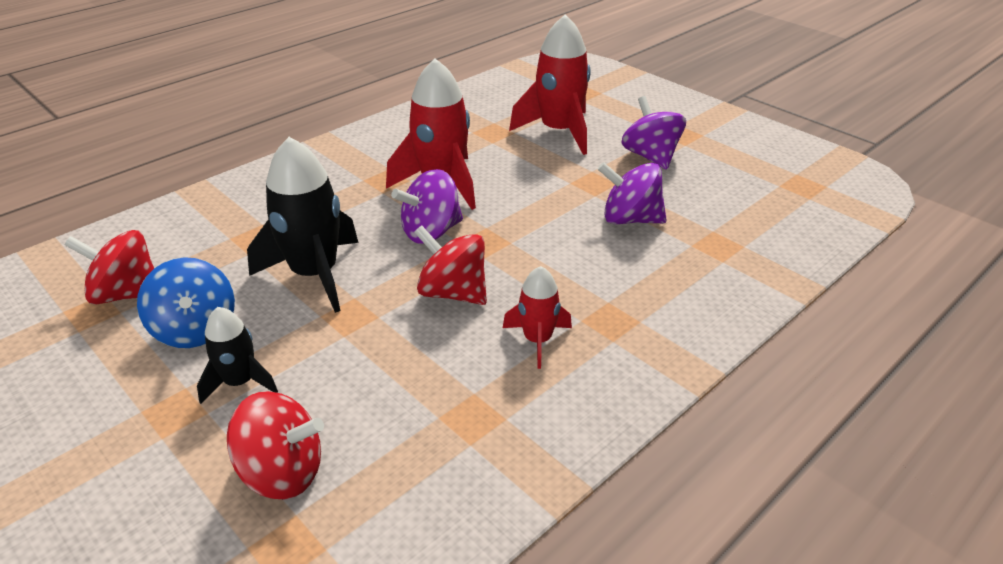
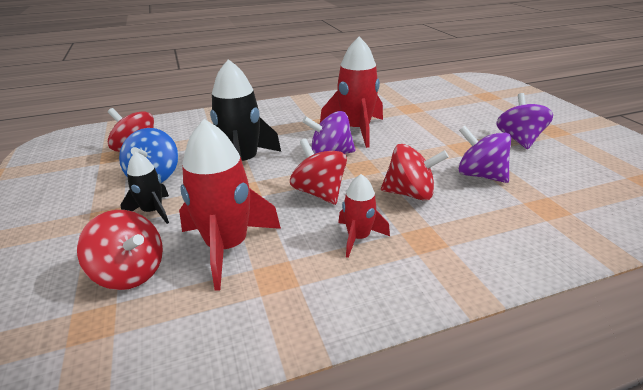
camera: 25 degrees right, 5 degrees down
(559, 132) = (456, 115): red rocket -> red rocket (227, 247)
(564, 265) = (410, 193): none -> red spinning top

